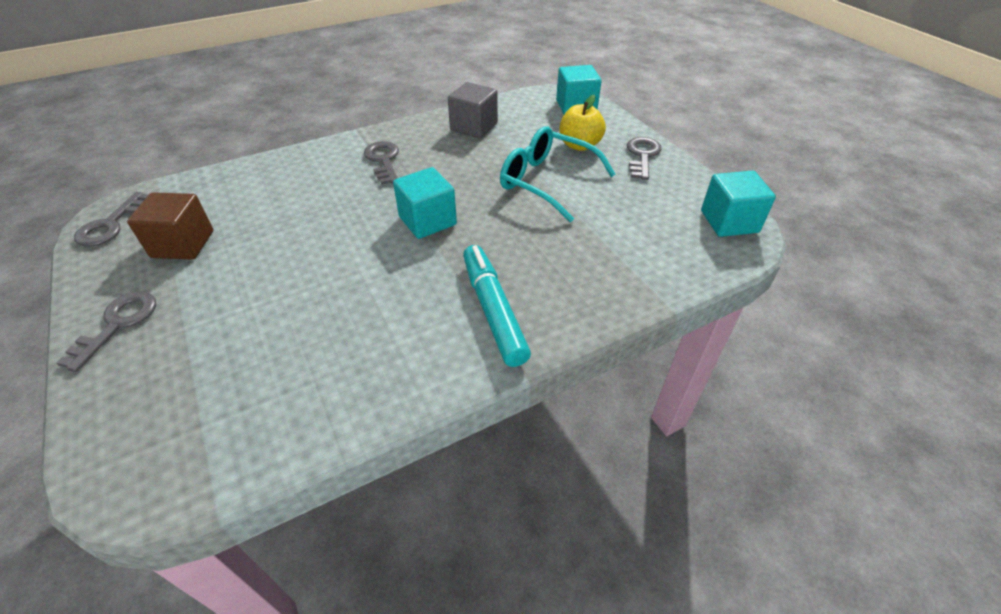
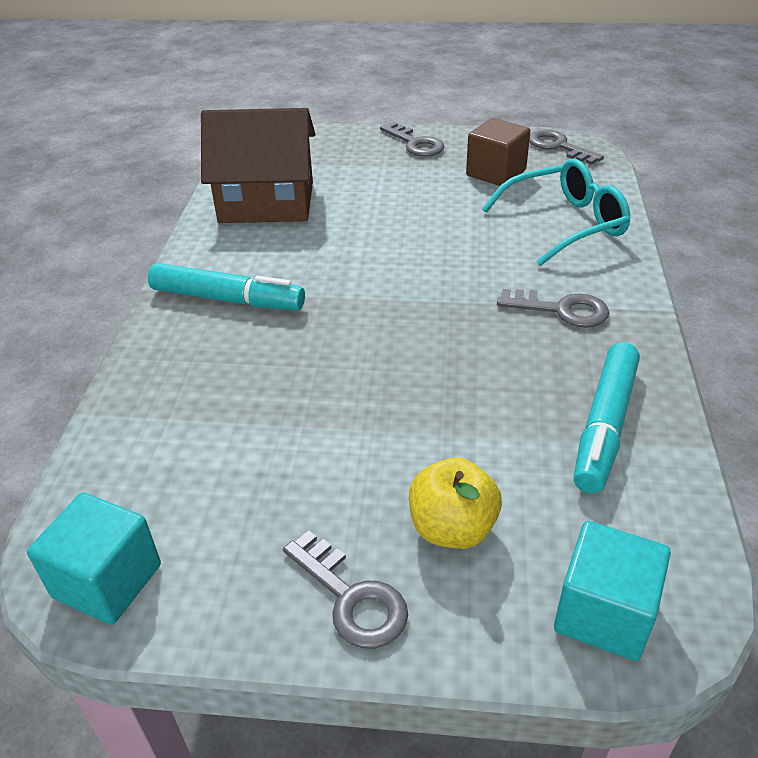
camera: 125 degrees right, 5 degrees down
(313, 381) = (266, 202): none -> brown house
(427, 221) = (400, 305): turquoise cube -> none
(474, 127) = (604, 425): grey cube -> turquoise marker
(546, 181) = (387, 433): turquoise glasses -> turquoise glasses (565, 224)

